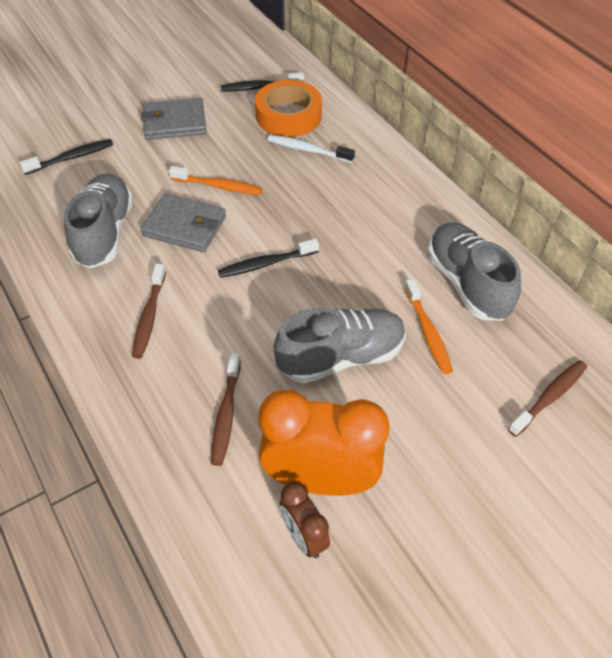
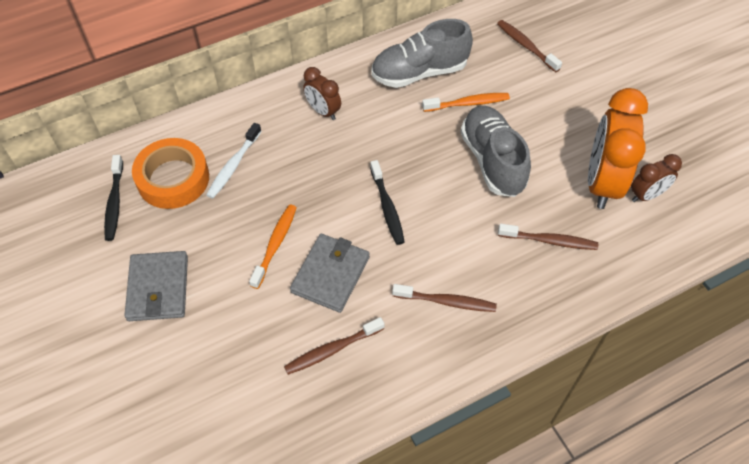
camera: 85 degrees left, 5 degrees up
(71, 158) = (200, 397): black toothbrush -> none
(104, 233) = (332, 350): grey shoe -> brown toothbrush
(388, 205) = (323, 111): none -> brown clock

